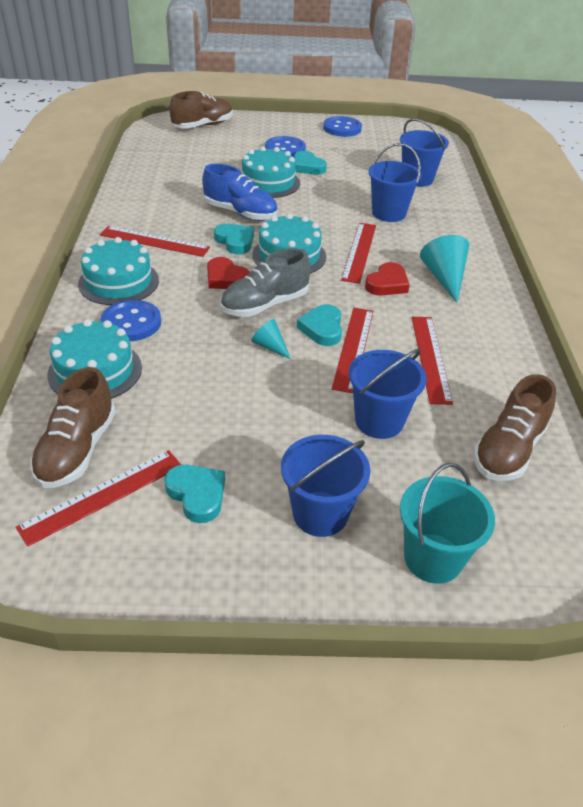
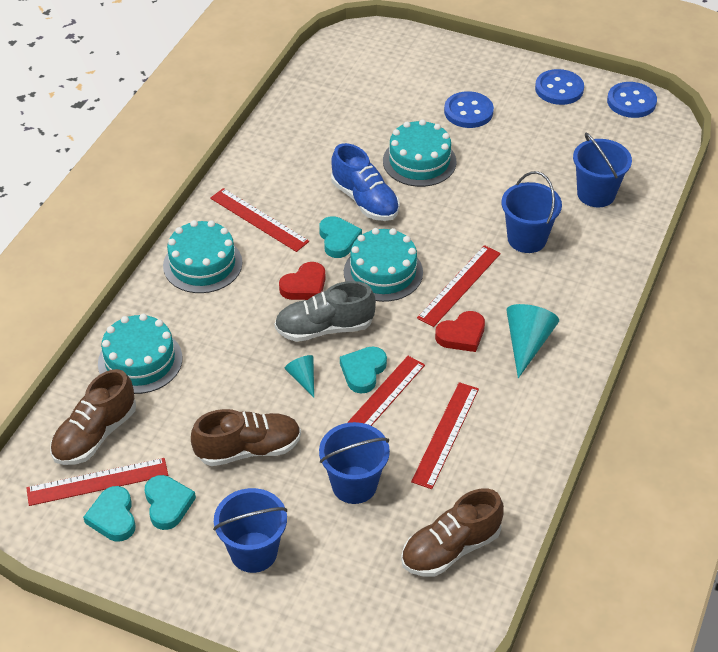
camera: 25 degrees right, 5 degrees up
(131, 323) = (193, 316): blue button -> blue button (631, 102)
(203, 126) = (394, 52): brown shoe -> brown shoe (248, 449)
(226, 278) = (304, 286): red heart -> red heart turned 105 degrees counterclockwise
(307, 167) = (478, 146): turquoise heart -> turquoise heart (113, 517)
(433, 558) = (319, 618): turquoise bucket -> none

